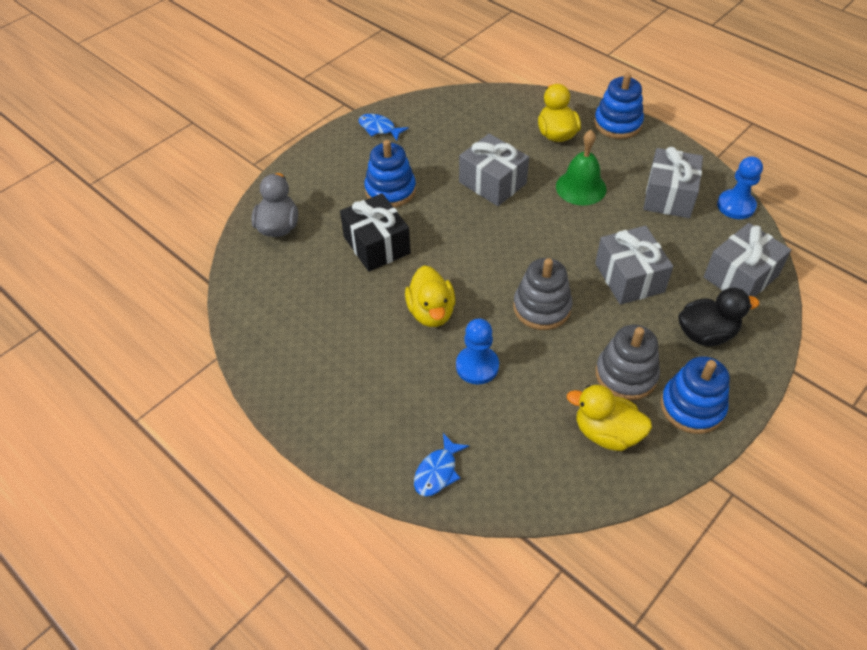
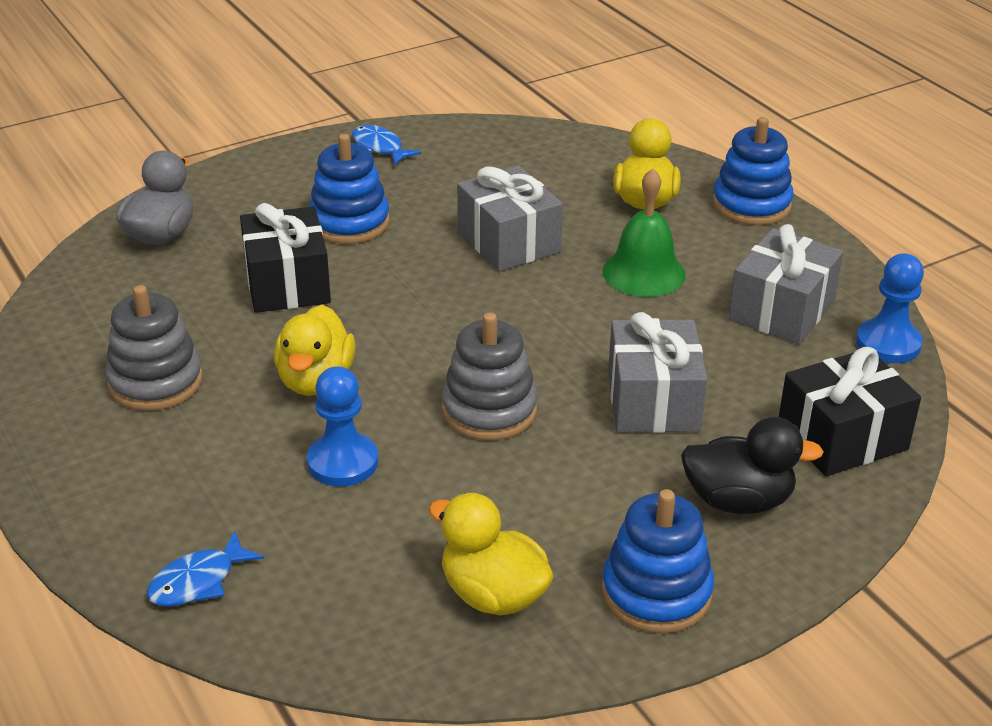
camera: 15 degrees right, 15 degrees down
(626, 375) = (571, 525): grey stacking toy -> grey stacking toy (156, 382)
(740, 276) = (842, 437): grey gift -> black gift

